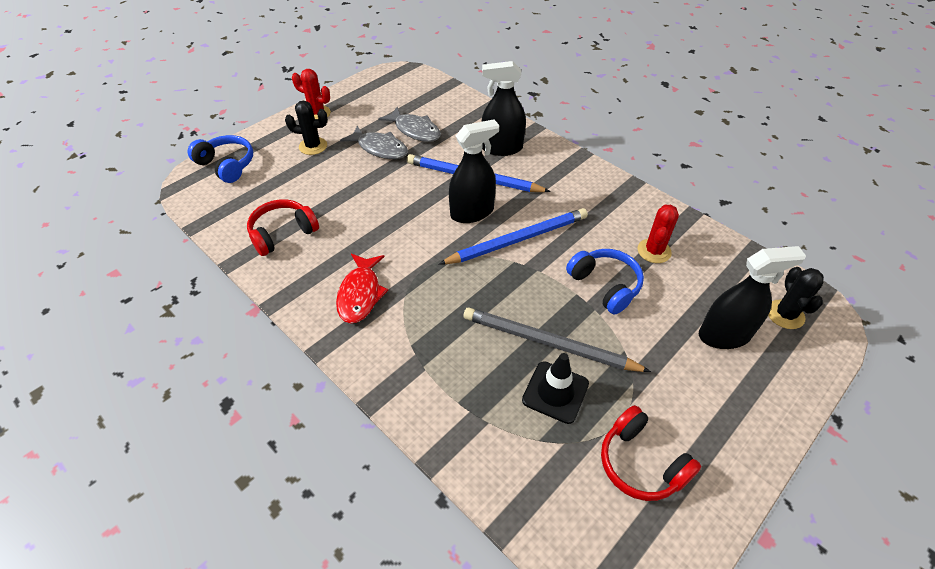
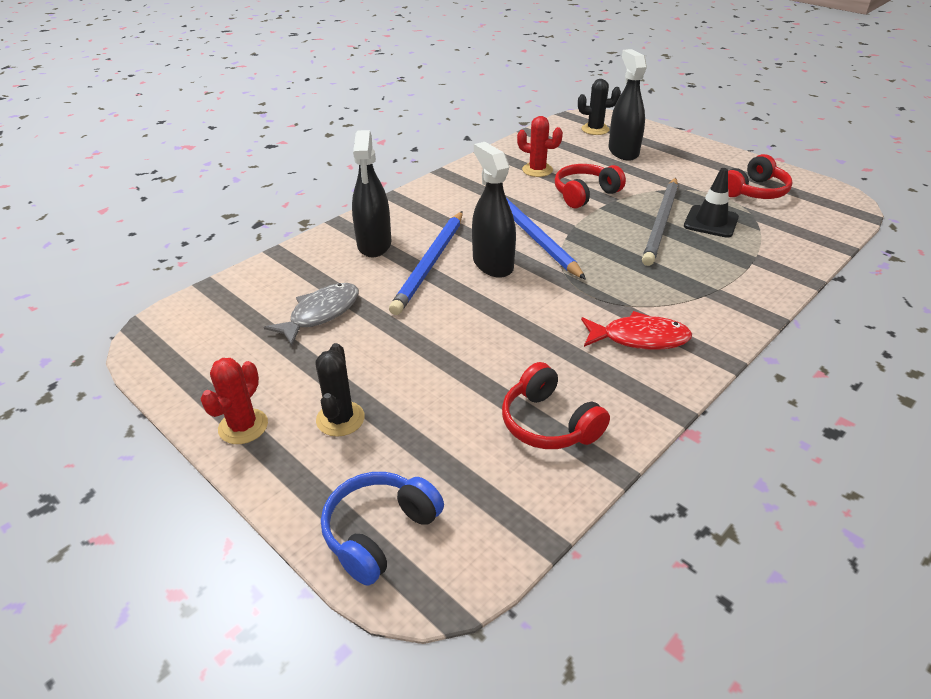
camera: 90 degrees left, 10 degrees down
(380, 148) = (359, 344): grey fish -> none
(605, 285) = (585, 194): blue headphones -> red headphones

